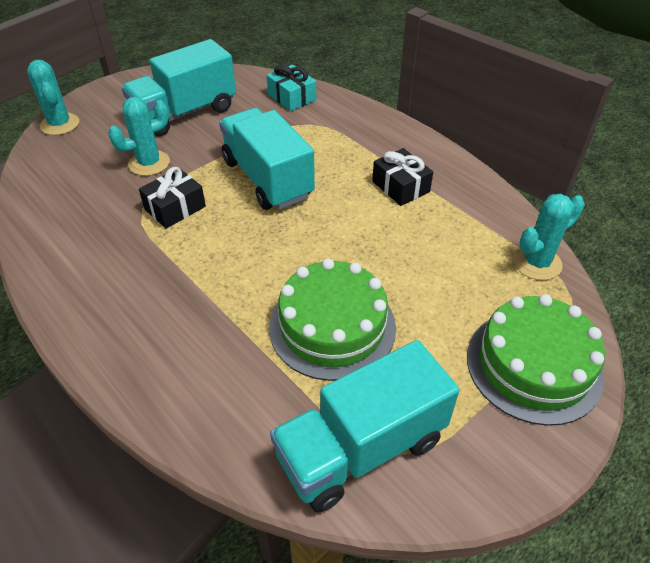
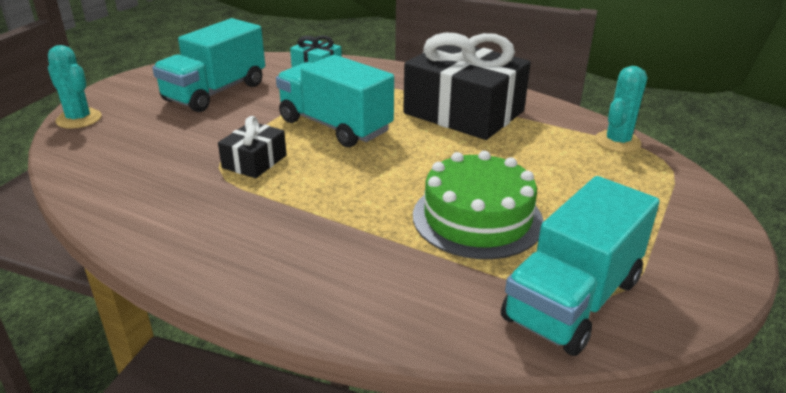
camera: 20 degrees left, 15 degrees down
(149, 163) = (202, 133): turquoise cactus -> none
(400, 186) = (464, 112): black gift -> black gift, size x2.13
(533, 365) = (670, 208): green cake -> none

